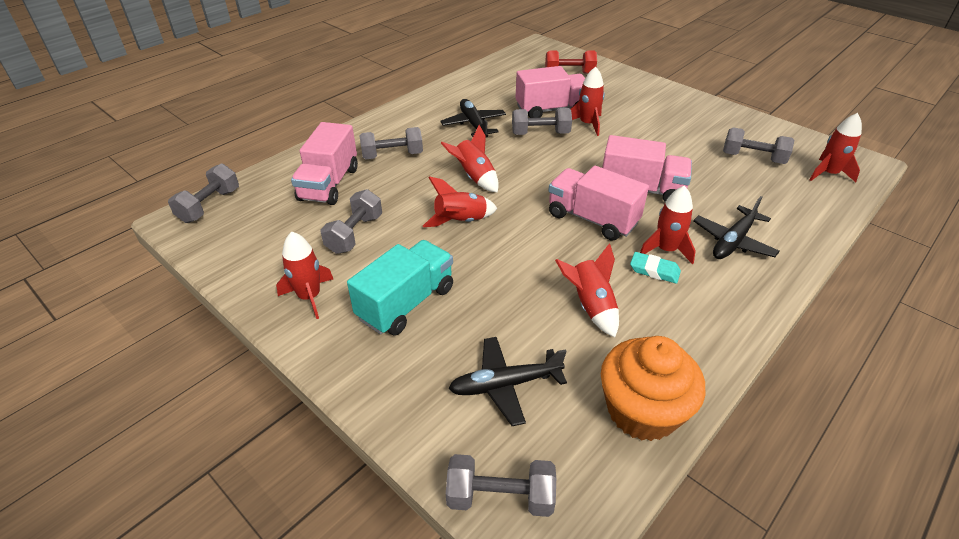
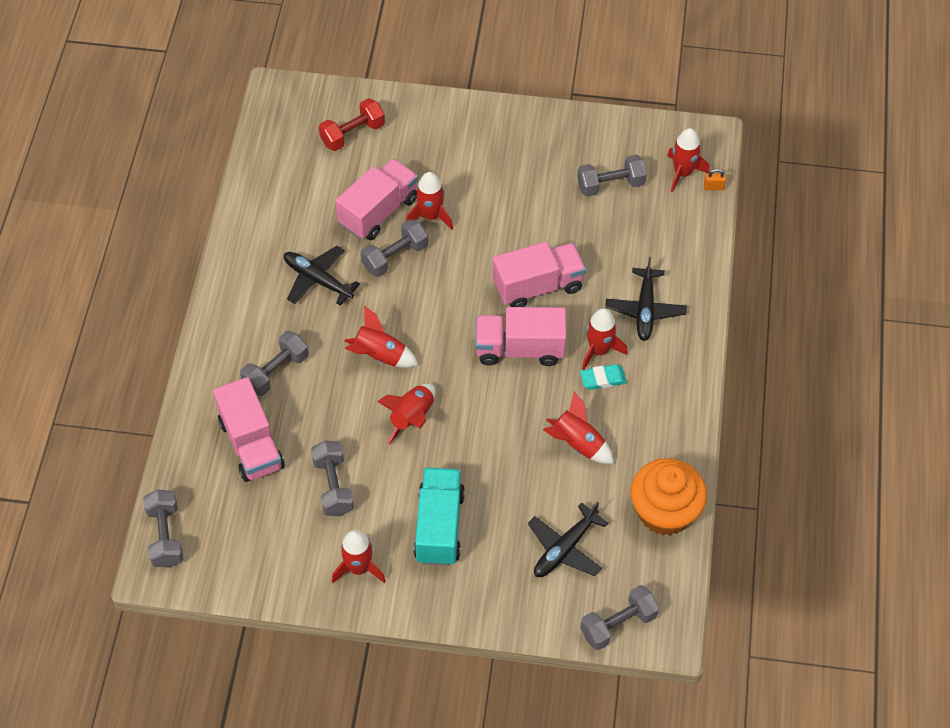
camera: 35 degrees left, 15 degrees up
(855, 192) = (713, 187): none -> orange padlock

